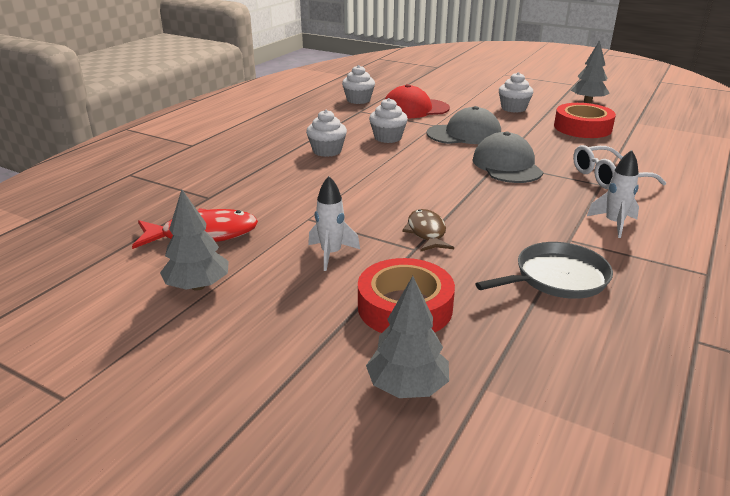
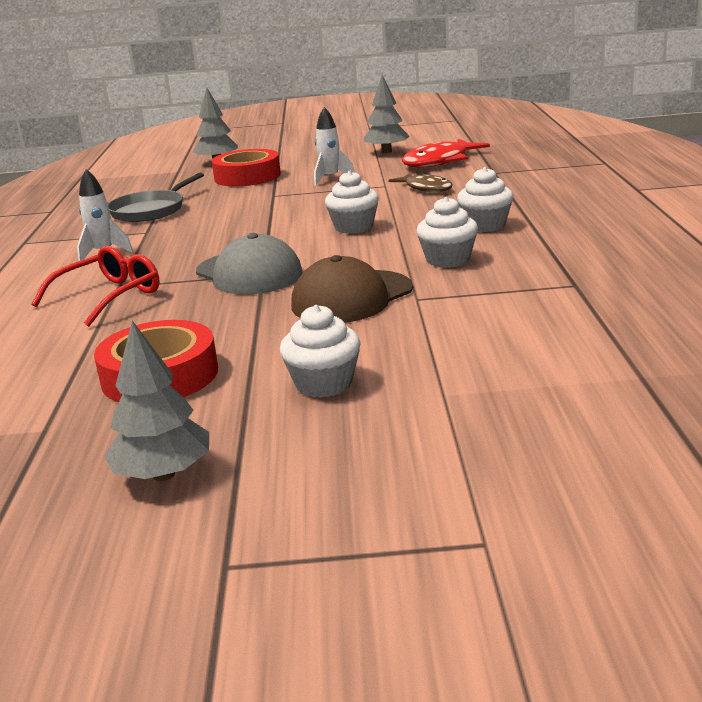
camera: 150 degrees right, 5 degrees down
(358, 100) = (629, 303): white cupcake -> white cupcake (354, 227)
(415, 109) = (499, 317): red cap -> none
(426, 232) = (275, 204): brown fish -> brown fish (426, 188)
(464, 134) = (352, 297): grey cap -> brown cap
(608, 177) = (109, 296): white glasses -> red glasses

